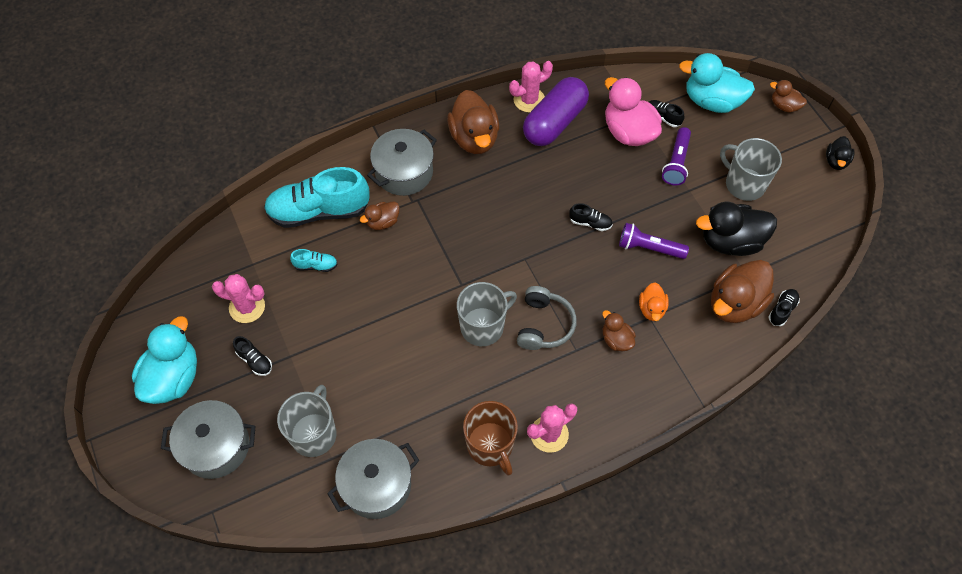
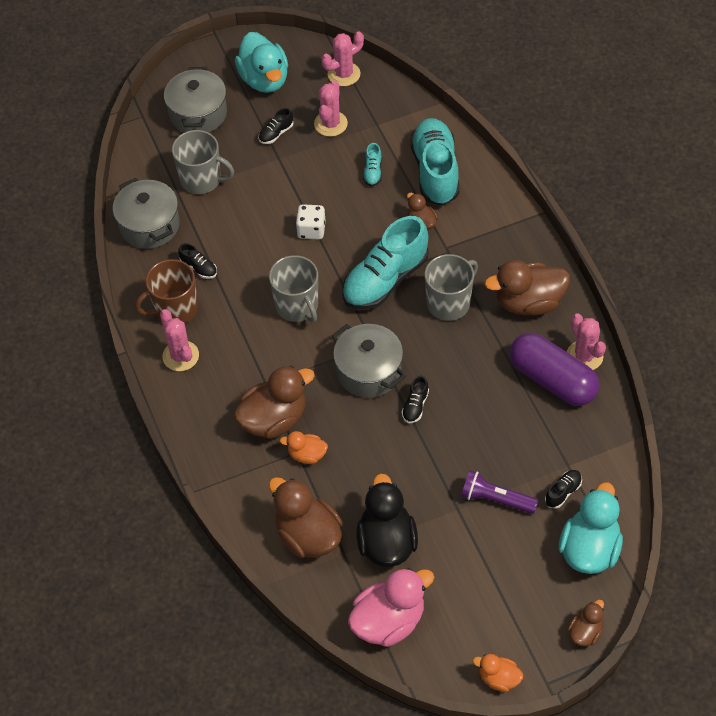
camera: 95 degrees right, 5 degrees down
(173, 378) = (264, 79): turquoise duck -> turquoise duck turned 45 degrees clockwise
(178, 297) = (344, 74): none -> pink cactus
(388, 318) = (311, 230): none -> white dice
(404, 172) = (482, 240): grey pot -> grey pot (369, 371)
(450, 250) = (385, 280): none -> turquoise shoe
(544, 325) = (295, 357): grey headphones -> none
(616, 339) = (274, 419): brown duck -> brown duck, size x1.90
(628, 132) = (540, 454): pink duck -> pink duck (388, 621)
(649, 248) = (381, 459): purple flashlight -> none
(744, 184) = (465, 568): grey mug -> grey mug (449, 303)
(782, 310) = (297, 582): black shoe -> black shoe (199, 268)
(836, 161) = (499, 678): black duck -> orange duck

